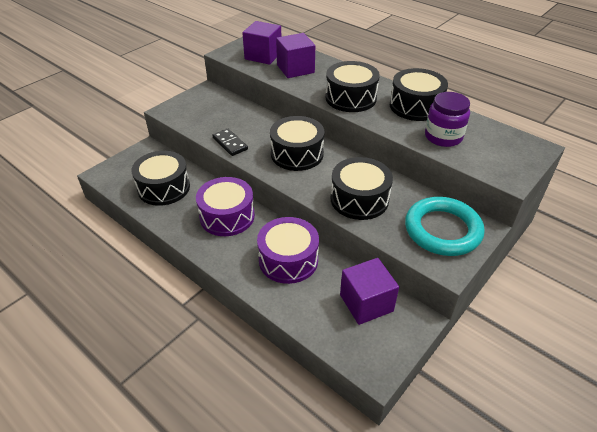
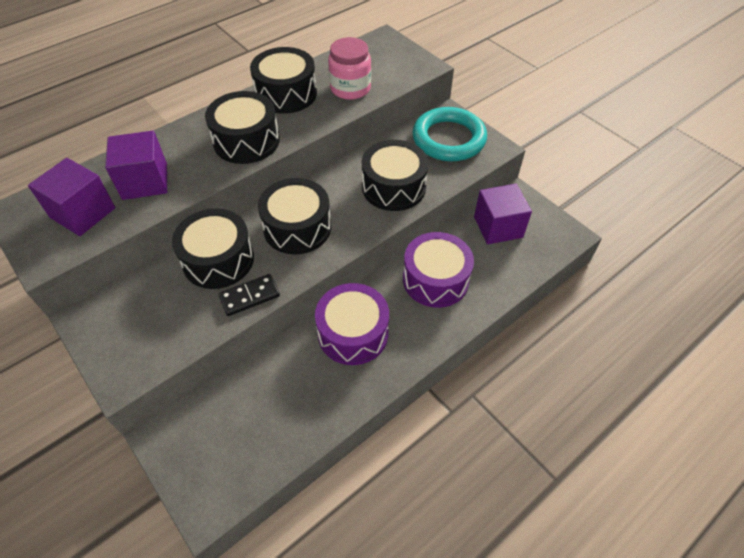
camera: 80 degrees left, 10 degrees up
(164, 188) = (273, 410): black drum -> black drum (218, 260)
(443, 137) = (350, 88): purple jar -> pink jar

